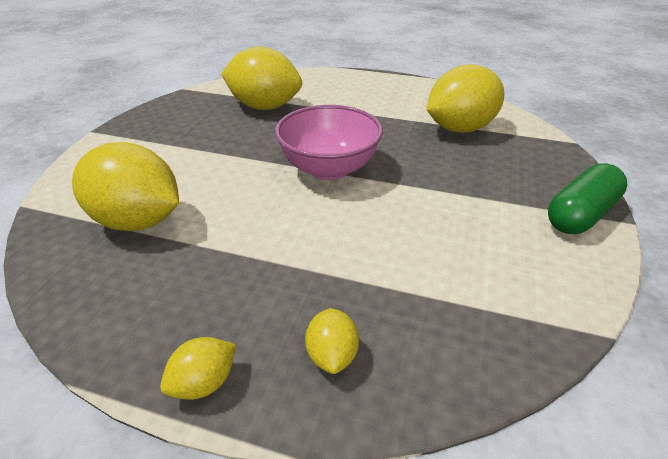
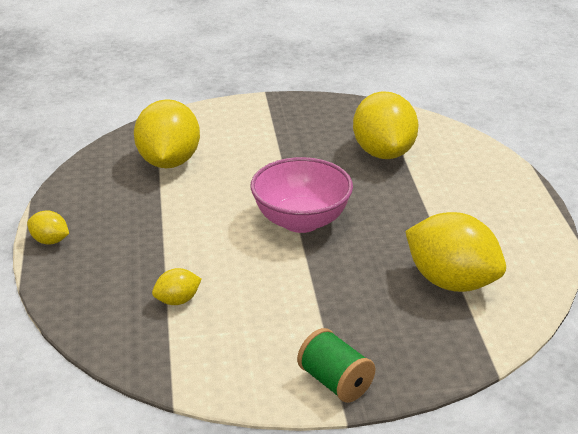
camera: 65 degrees right, 5 degrees down
(332, 355) = (91, 280): yellow lemon -> yellow lemon (177, 300)
(580, 214) = (335, 382): green capsule -> green spool

